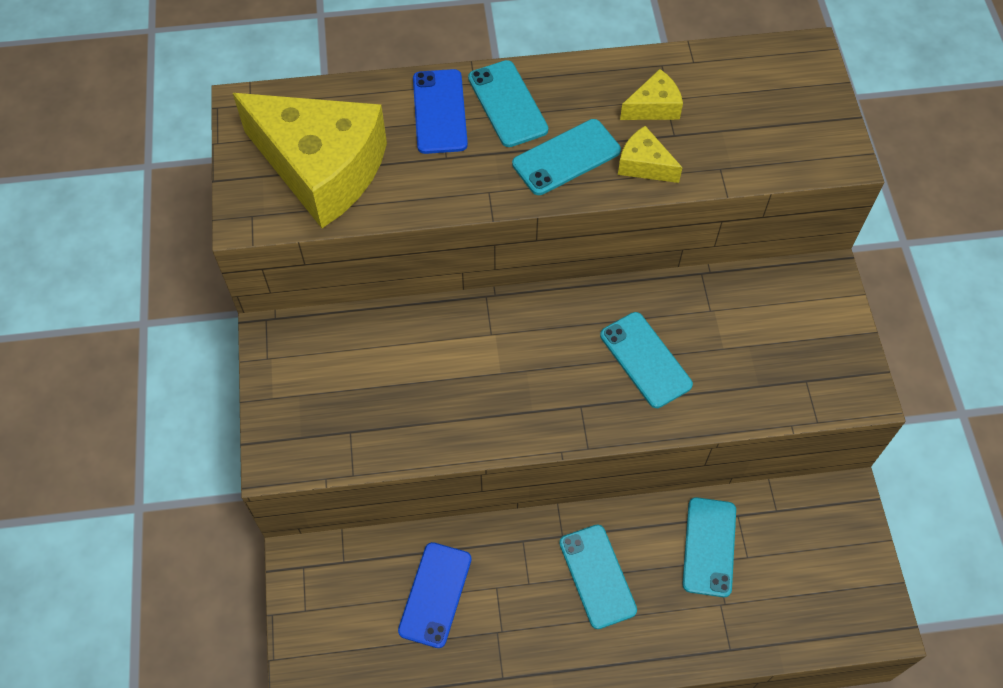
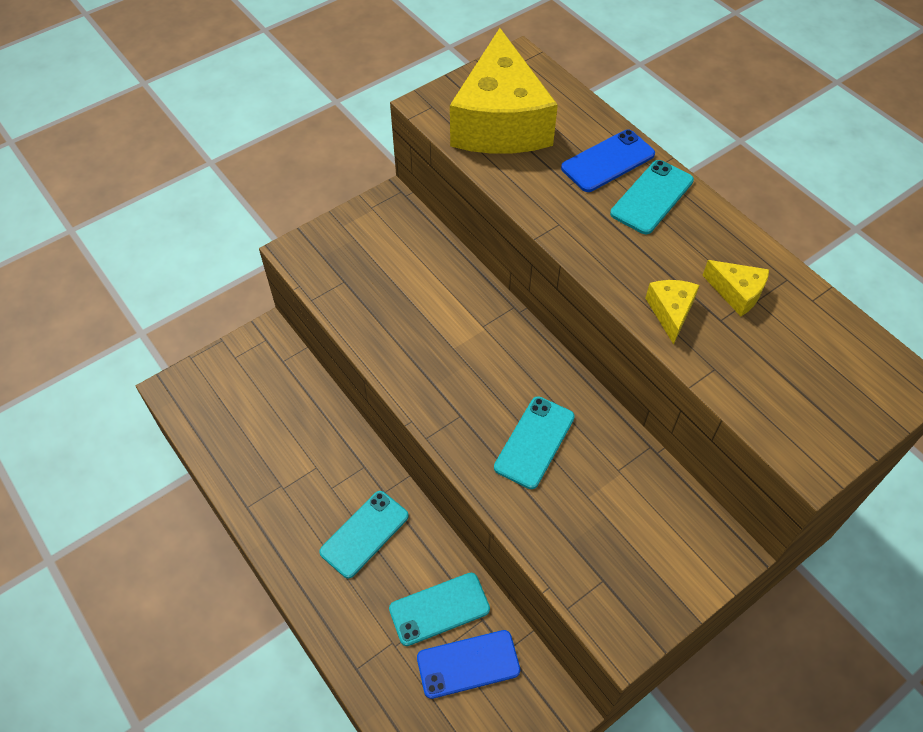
camera: 60 degrees right, 5 degrees down
(435, 594) = (289, 430): blue phone -> blue phone (468, 664)
(566, 157) = (632, 257): turquoise phone -> none

